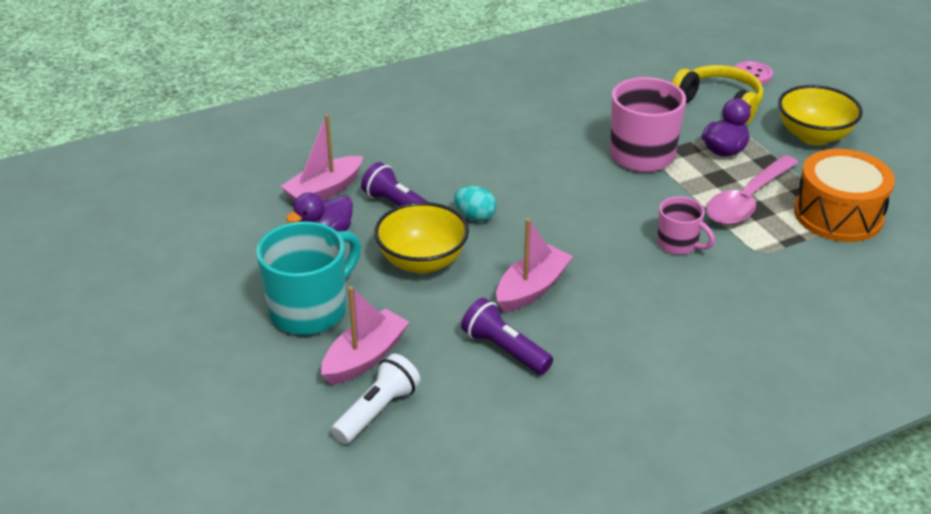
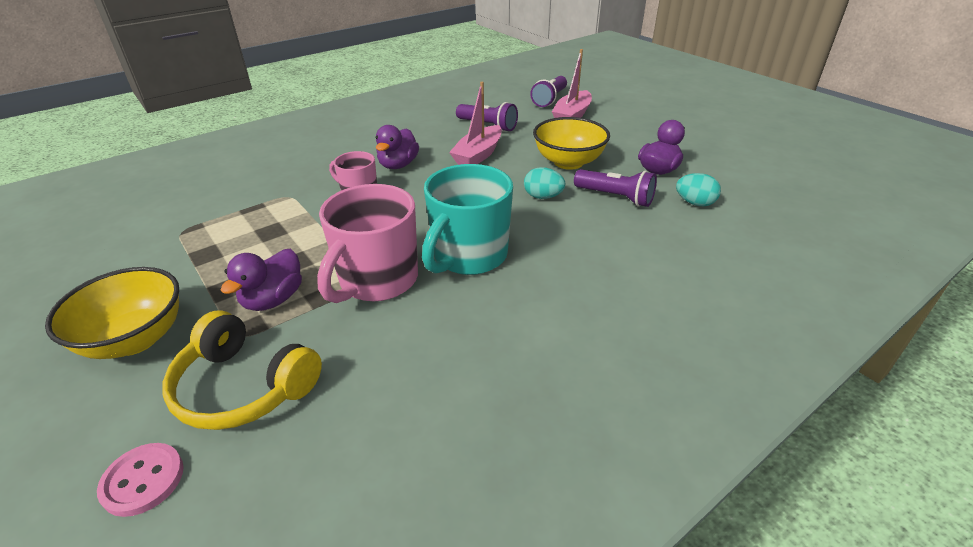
camera: 170 degrees right, 0 degrees up
(310, 310) = (625, 131): turquoise mug -> turquoise mug (468, 256)
(324, 191) = (694, 203): pink boat -> turquoise egg
(377, 411) = (550, 99): white flashlight -> purple flashlight
(637, 284) = (398, 165): none -> purple duck
(747, 200) = (276, 239): pink spoon -> none
(838, 215) = (189, 235): orange drum -> none

